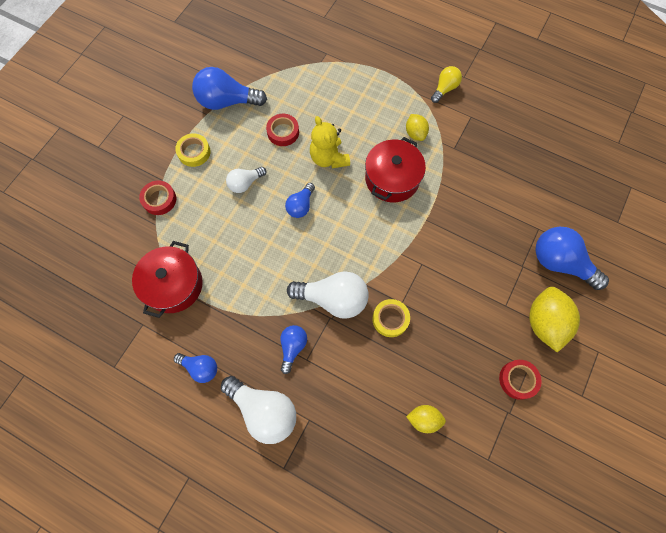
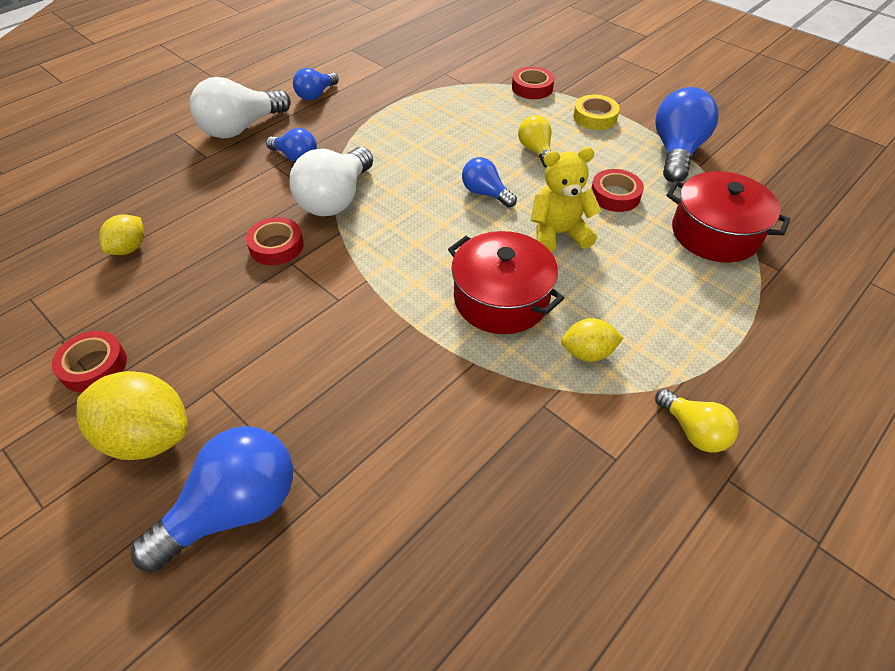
camera: 105 degrees right, 20 degrees down
(173, 285) = (419, 87): red pot -> red pot (715, 233)
(245, 183) = (536, 151): white light bulb -> yellow light bulb
(390, 319) = (276, 246): yellow tape -> red tape

